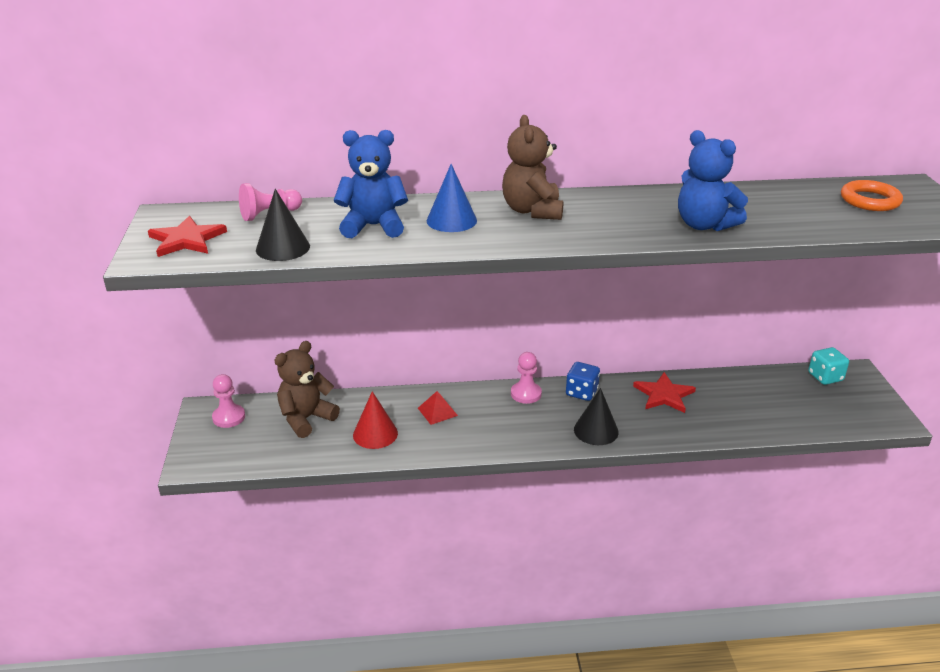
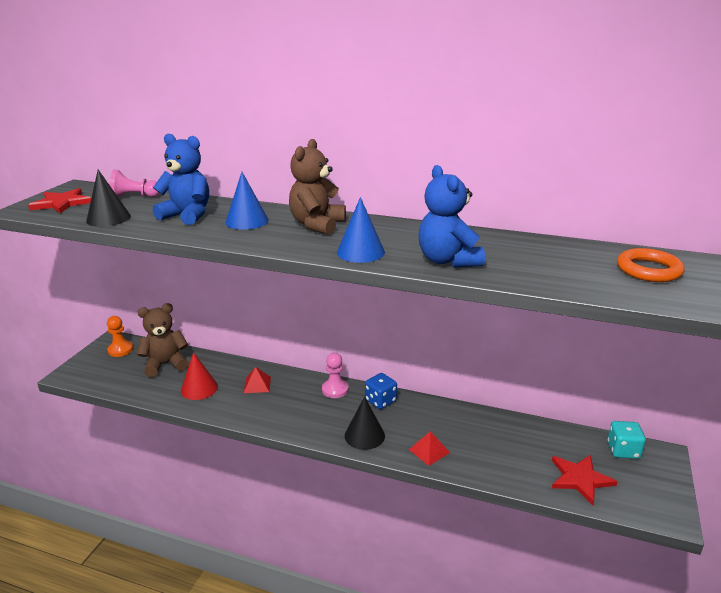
camera: 25 degrees right, 5 degrees down
(229, 417) = (120, 350): pink pawn -> orange pawn
(615, 232) = (360, 252): none -> blue cone
(664, 395) = (450, 422): red star -> red star (580, 479)
(667, 427) = (429, 451): none -> red pyramid

